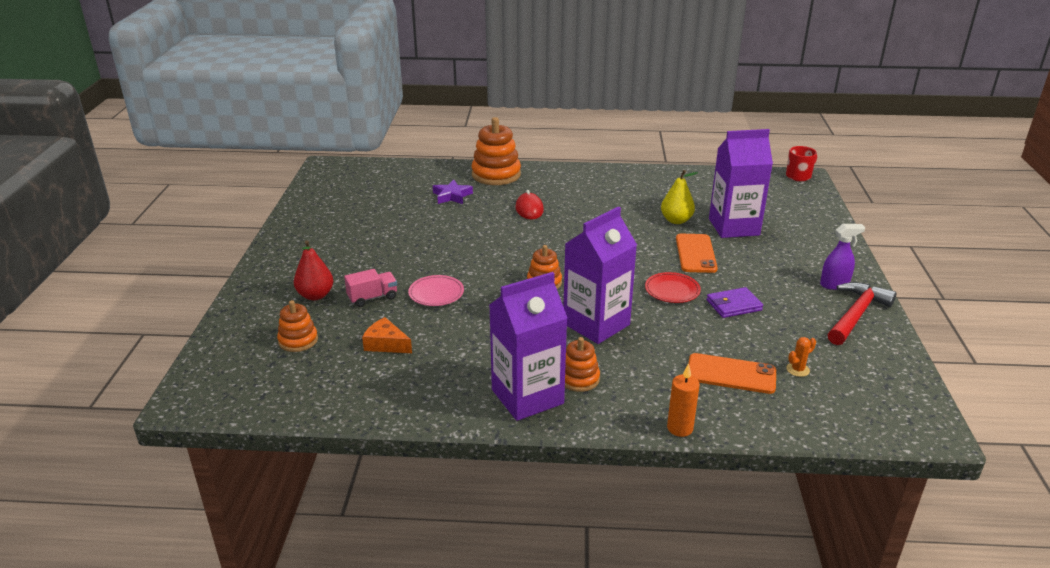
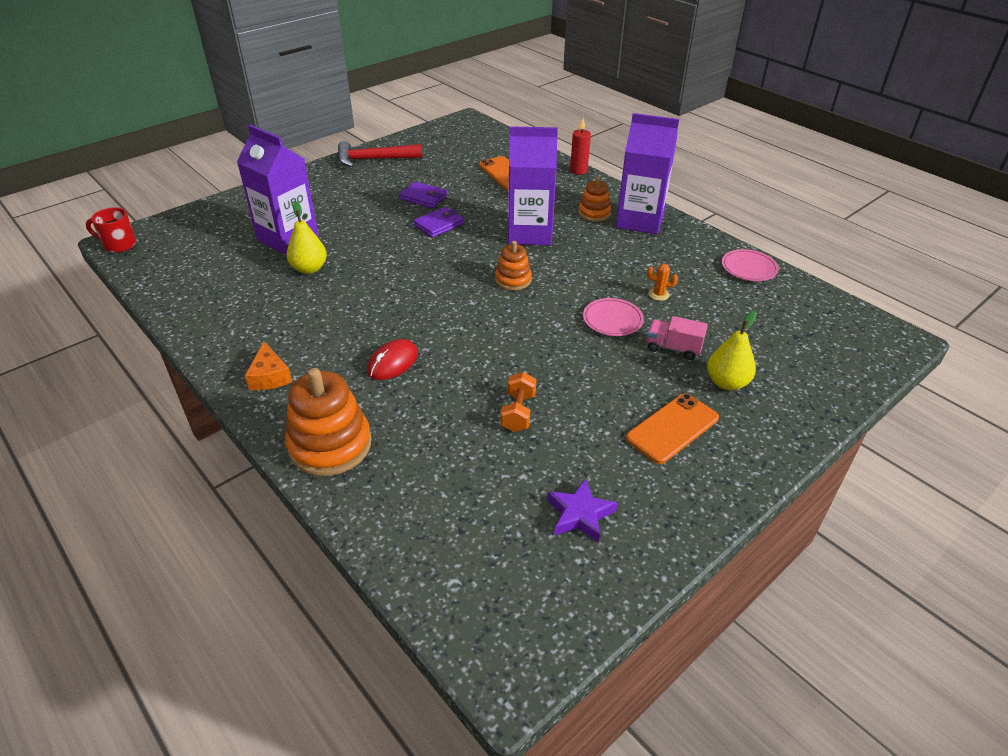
camera: 135 degrees left, 10 degrees up
(298, 340) = (774, 342): orange stacking toy -> none
(315, 295) = (727, 382): red pear -> yellow pear
(369, 401) = (748, 268): none -> pink plate
(386, 344) = (700, 300): orange cheese -> orange cheese (270, 376)
(427, 223) = (518, 412): none -> orange dumbbell
(452, 196) = (433, 441): purple star -> purple star (579, 514)
(672, 291) = (439, 224): red plate -> purple wallet
(680, 428) = (578, 171): orange candle -> red candle
(695, 253) = (364, 237): orange phone -> orange phone (672, 428)
(797, 370) = (468, 159): orange cactus -> orange cactus (658, 294)
(834, 284) = (340, 175): purple spray bottle -> none

